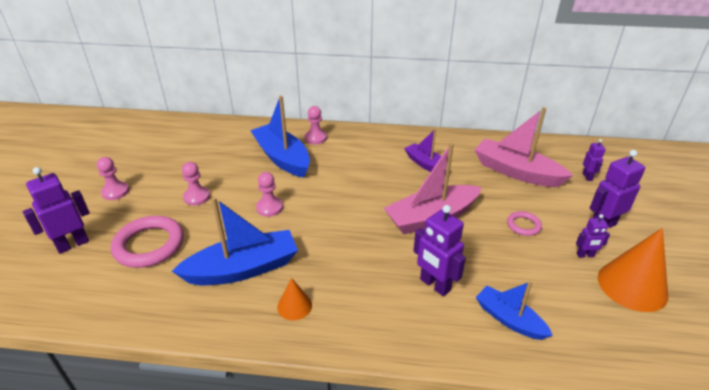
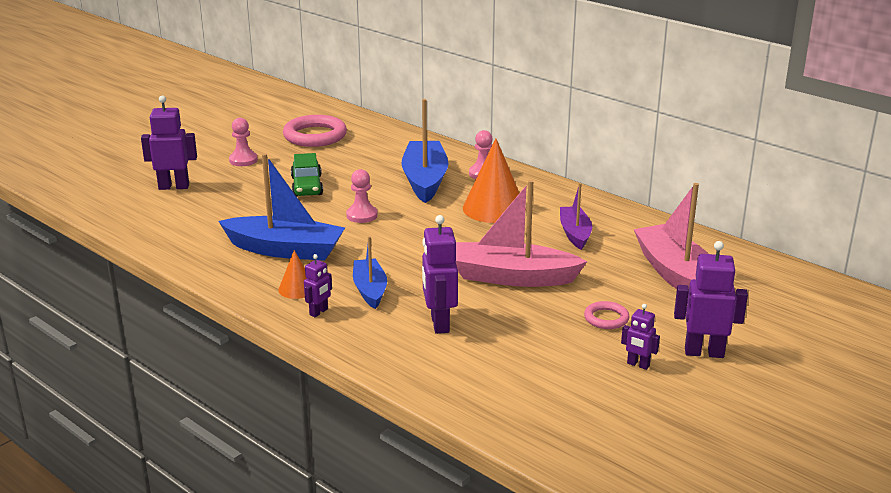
camera: 35 degrees right, 10 degrees down
(149, 245) = (229, 207): pink ring -> pink ring (315, 136)
(197, 197) = (307, 186): pink pawn -> green car
(509, 319) = (475, 372): blue boat -> blue boat (370, 290)
(587, 177) = (765, 309): purple robot -> purple robot (319, 312)
(632, 286) = (651, 405): orange cone -> orange cone (494, 208)

